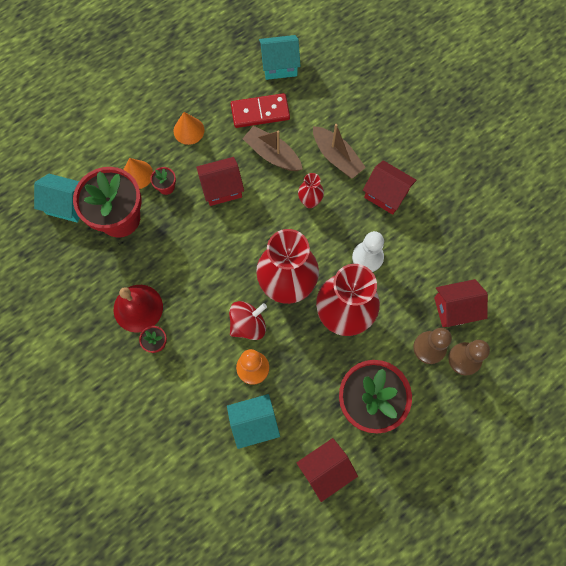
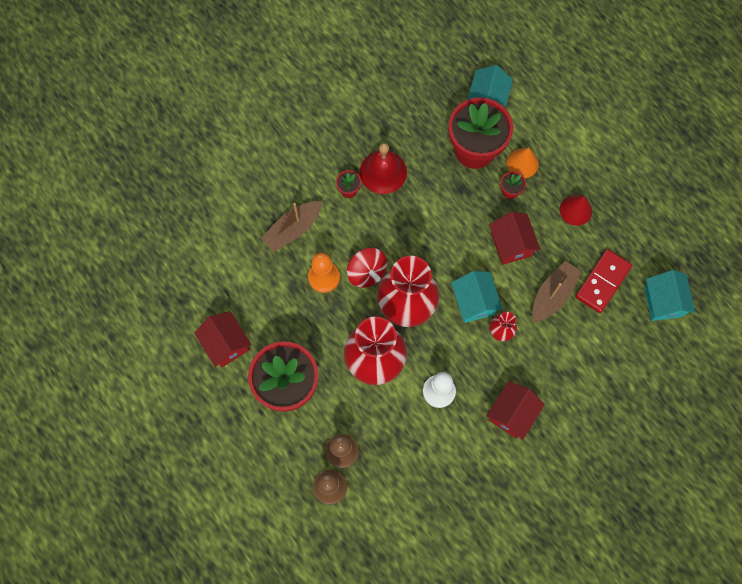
camera: 90 degrees right, 0 degrees up
(189, 130) = (575, 210): orange cone -> red cone
(254, 423) = (271, 279): turquoise house -> turquoise house (474, 302)
(260, 112) = (602, 282): red domino -> red domino turned 45 degrees clockwise
(336, 157) = (553, 362): brown boat -> brown boat (293, 229)
(455, 308) = (383, 481): red house -> none

